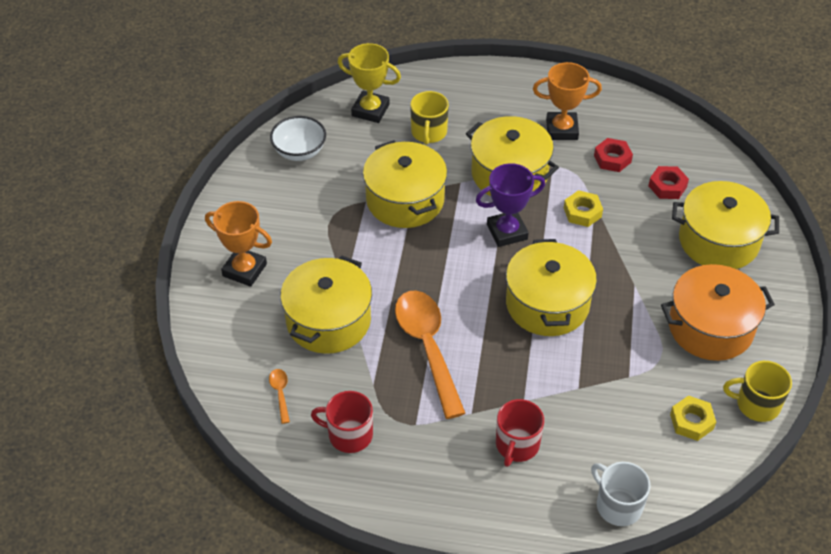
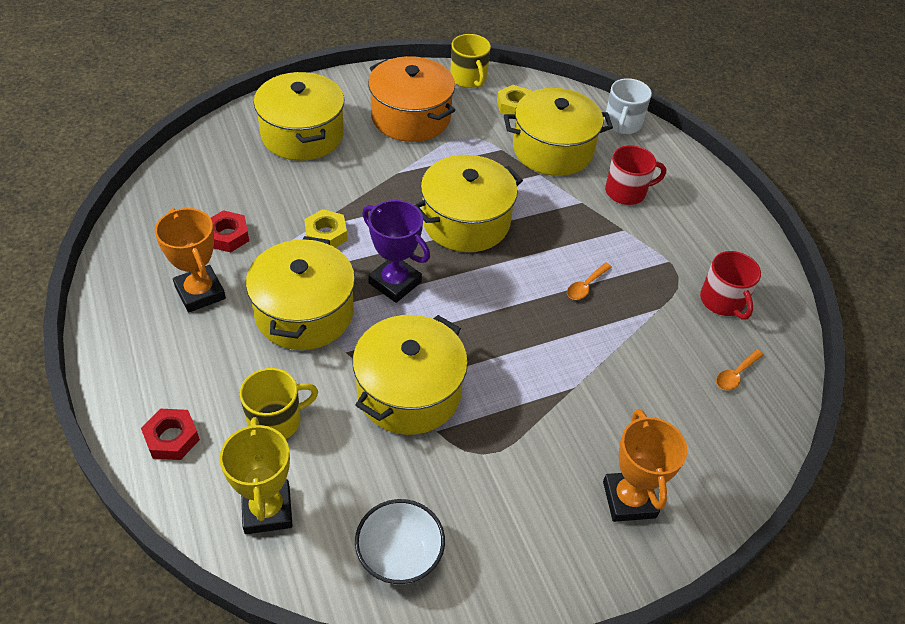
camera: 125 degrees left, 0 degrees up
(328, 320) = (624, 379): yellow pot -> yellow pot (552, 150)
(428, 347) = (586, 286): orange spoon -> orange spoon, size x0.40
(667, 186) = (247, 184): red nut -> red nut (172, 438)

